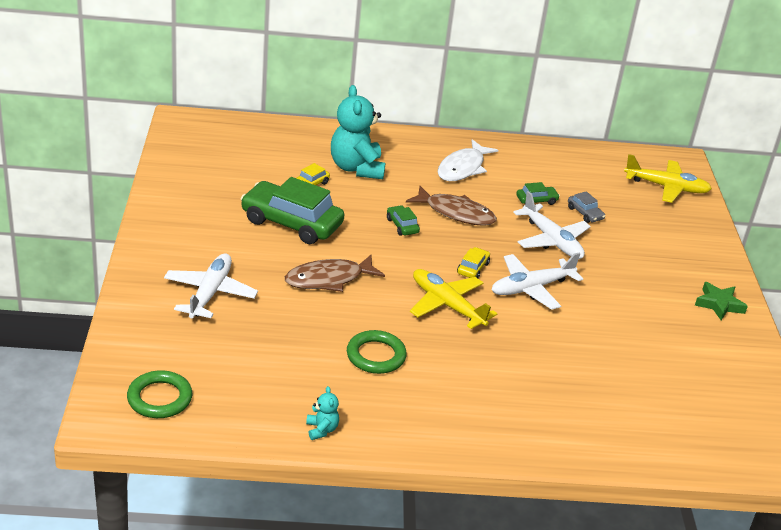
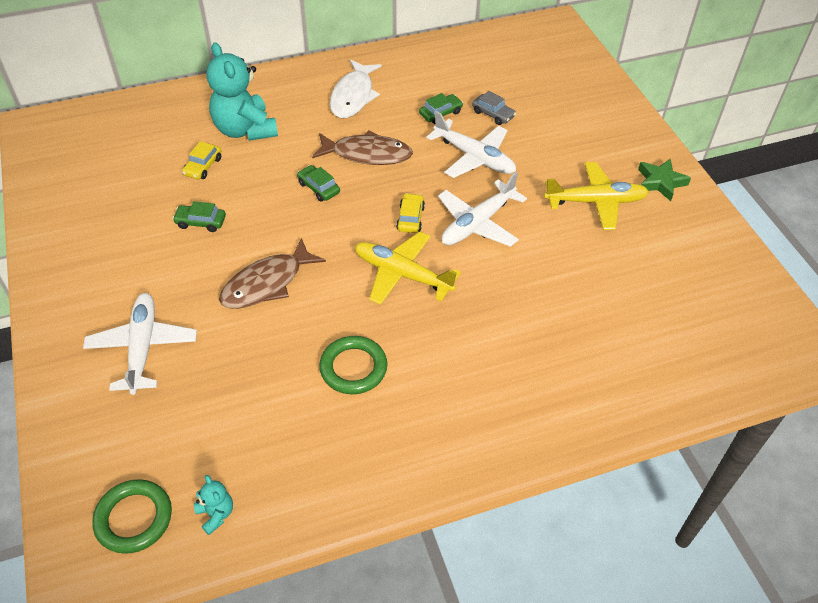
camera: 15 degrees left, 15 degrees up
(291, 223) = (201, 222): green car -> green car, size x0.44
(321, 430) = (332, 492): turquoise teddy bear -> turquoise teddy bear (216, 514)
(666, 187) = (555, 59): yellow plane -> yellow plane (595, 202)

